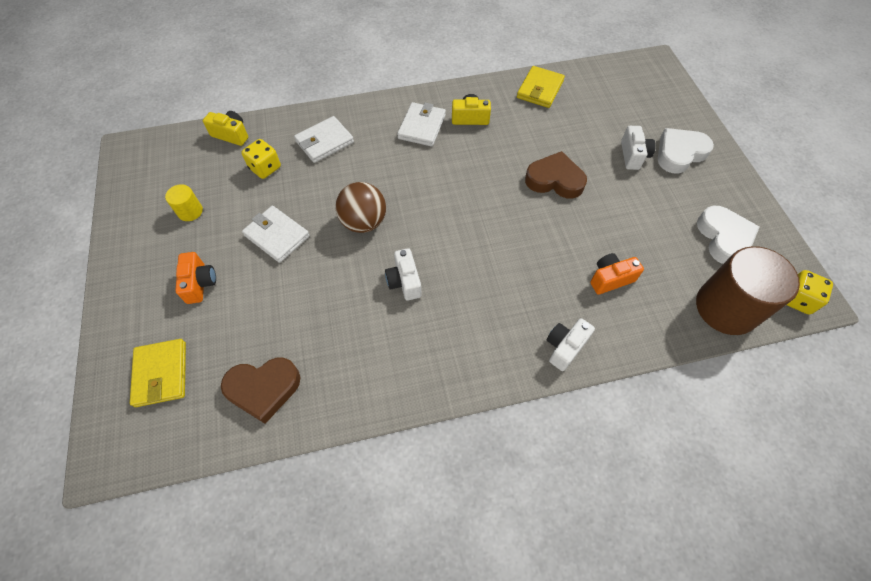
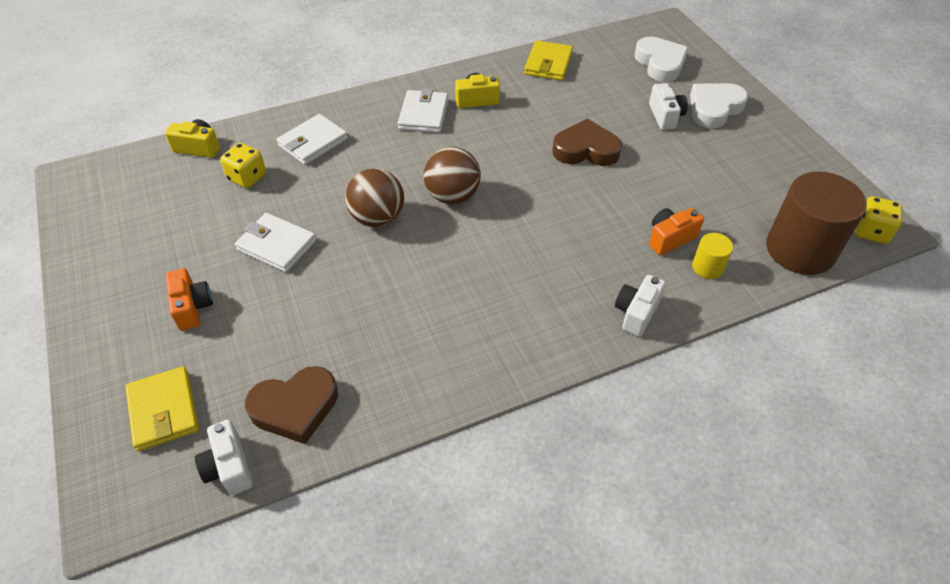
camera: 10 degrees left, 10 degrees down
(190, 211) = (164, 233): yellow cylinder -> yellow cylinder (707, 267)
(404, 281) = (439, 272): white camera -> white camera (229, 467)
(430, 210) = (452, 196): none -> brown ball
(724, 238) = (780, 183): white heart -> white heart (660, 63)

